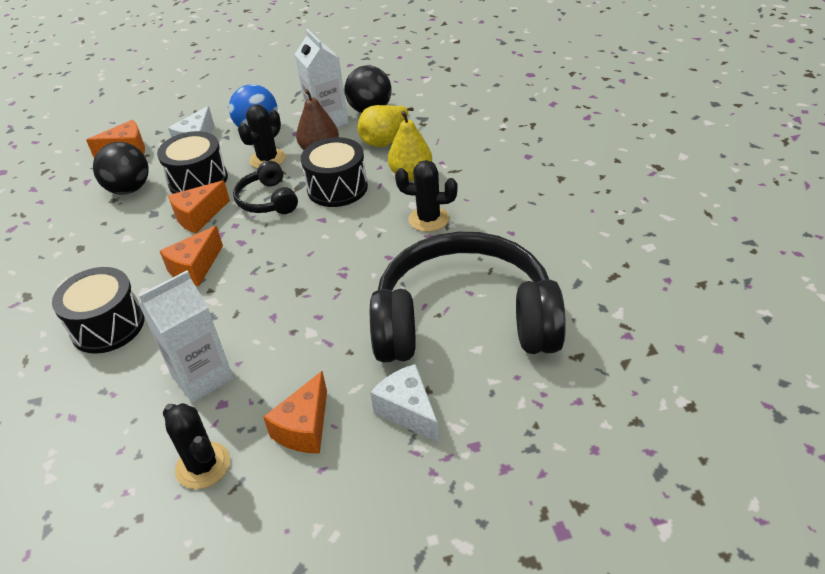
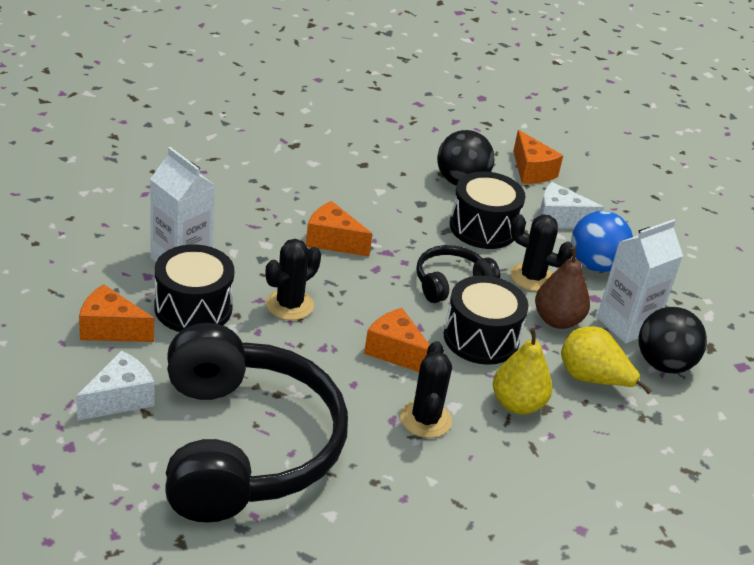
camera: 75 degrees right, 5 degrees down
(108, 326) = (252, 197): black drum -> black drum (193, 308)
(199, 217) = (417, 235): orange cheese -> orange cheese (396, 352)
(203, 465) = (79, 271): black cactus -> black cactus (289, 305)

